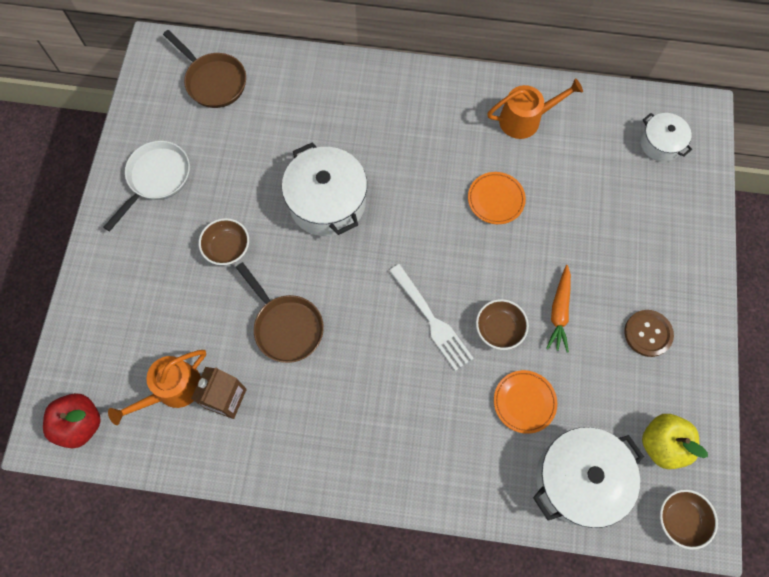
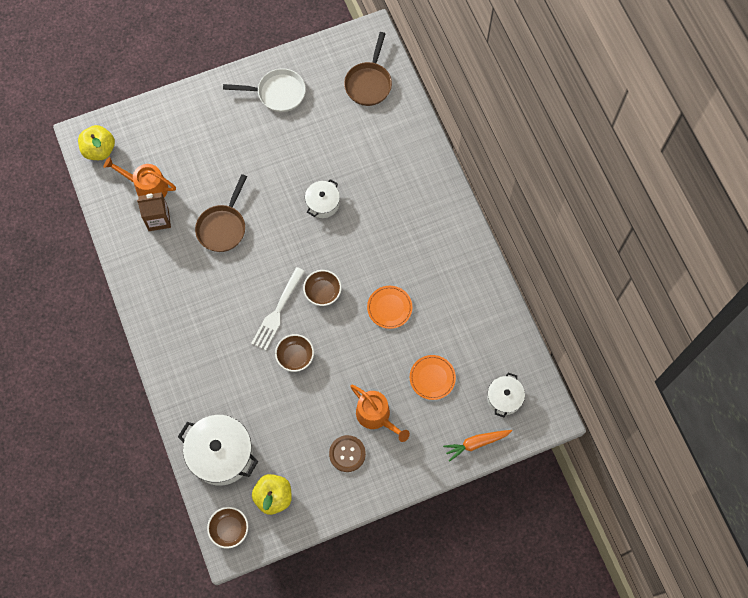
camera: 60 degrees right, 0 degrees up
(80, 424) = (99, 150): red apple -> yellow apple
(227, 248) = (255, 163): brown bowl -> brown bowl (322, 292)
(327, 202) = (323, 203): white pot -> white pot, size x0.56
(524, 402) = (254, 396): orange plate -> orange plate (432, 378)
(525, 119) = (465, 296): orange watering can -> orange watering can (376, 416)
(559, 311) = (330, 389): orange carrot -> orange carrot (476, 443)

